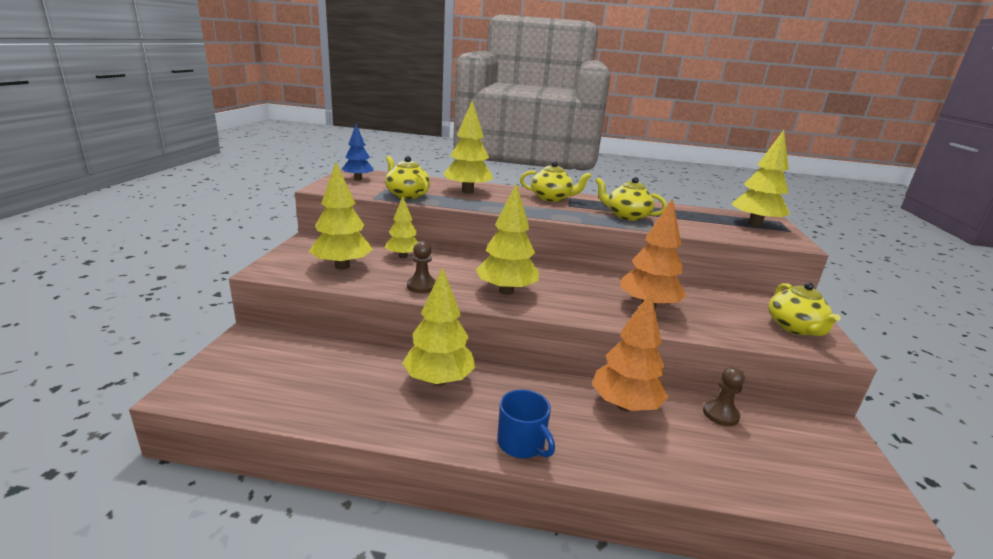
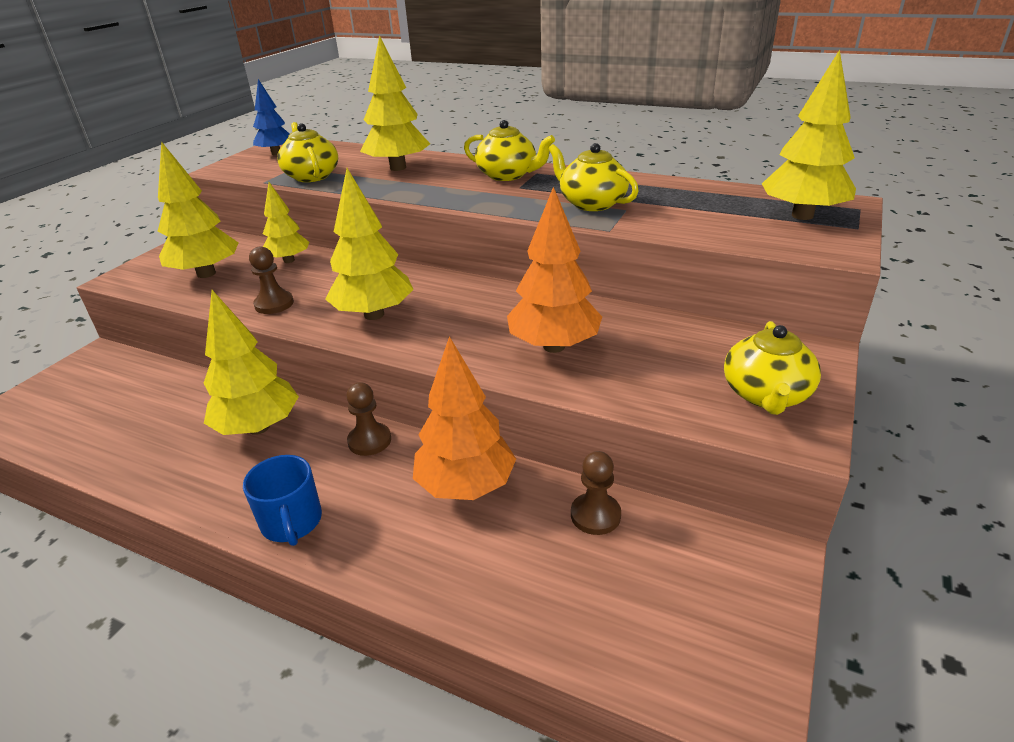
camera: 20 degrees right, 10 degrees up
(532, 382) = (369, 441): none -> brown pawn

